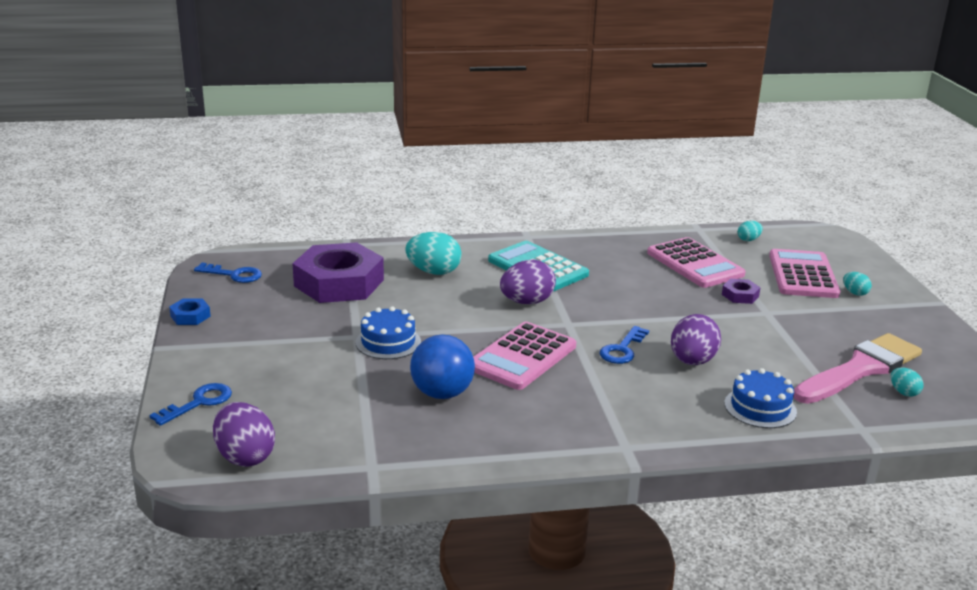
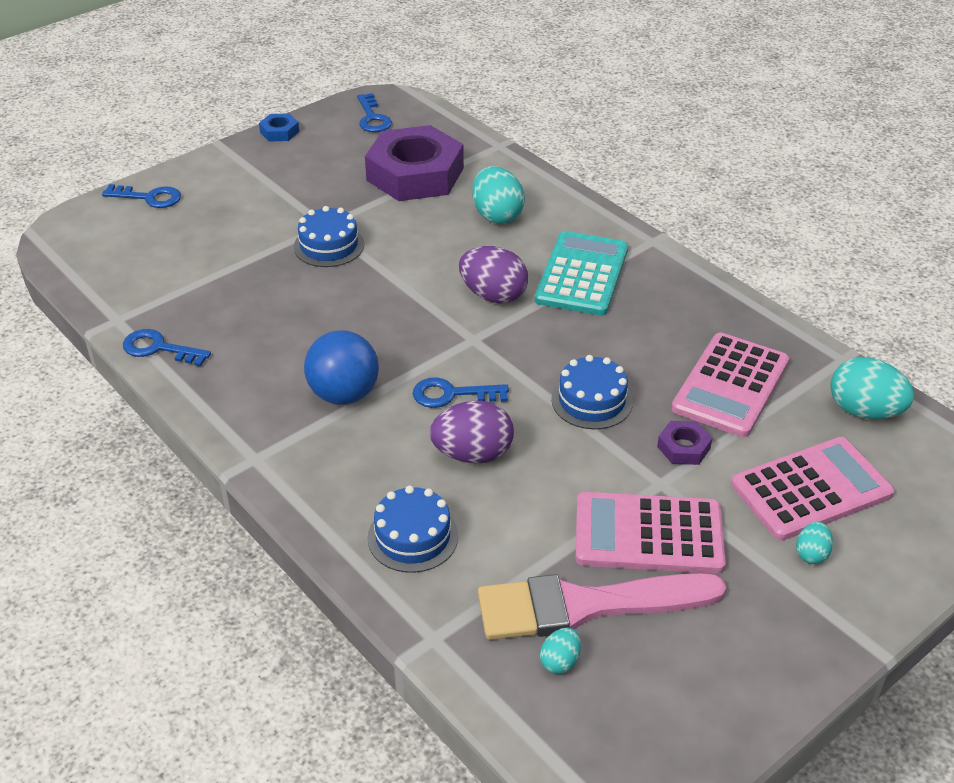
camera: 60 degrees right, 15 degrees up
(245, 457) = (88, 252): purple egg -> none
(439, 455) = (159, 348): none -> blue key
(442, 393) = (262, 311): blue ball -> blue ball (344, 394)
(522, 357) = (373, 333): pink calculator -> pink calculator (648, 534)
(672, 307) = (591, 400): none -> blue cake
(748, 240) = (864, 411): turquoise egg -> turquoise egg, size x1.94
(860, 369) = (586, 606): pink brush -> pink brush turned 150 degrees clockwise

